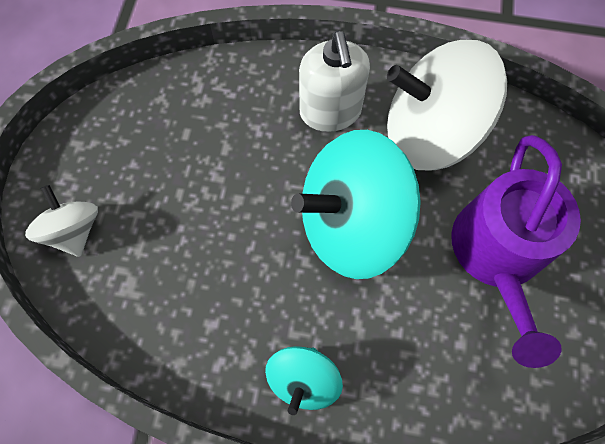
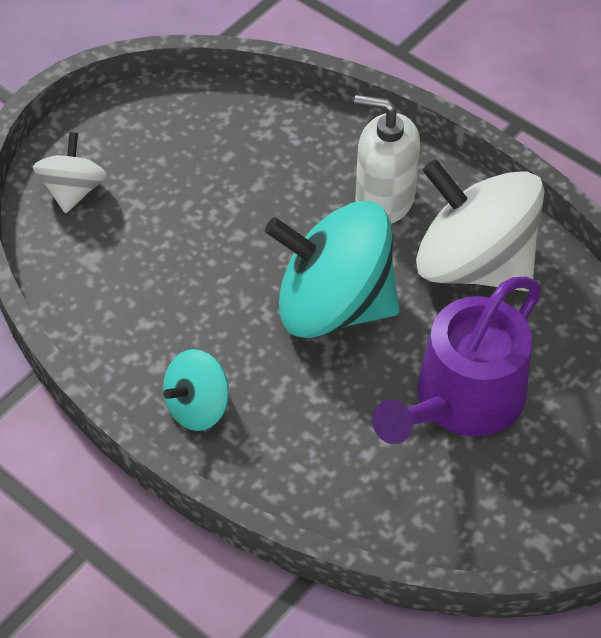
camera: 30 degrees right, 15 degrees down
(330, 112) = (384, 199): white soap dispenser -> white soap dispenser turned 90 degrees clockwise

